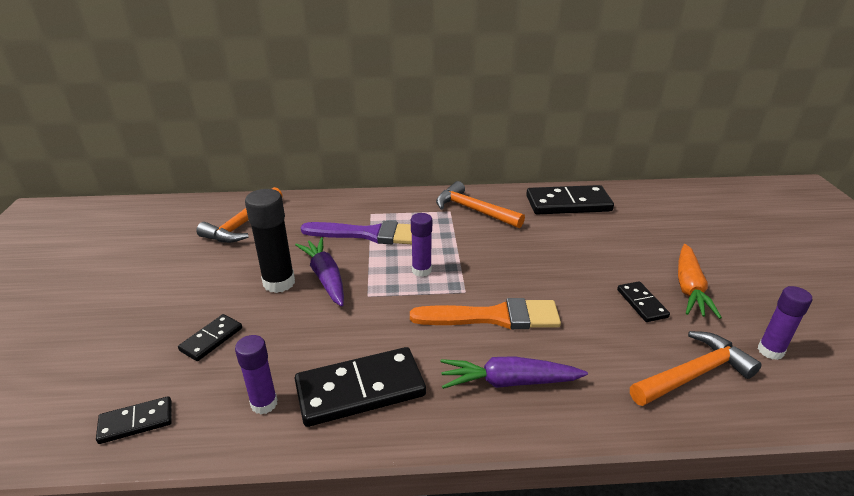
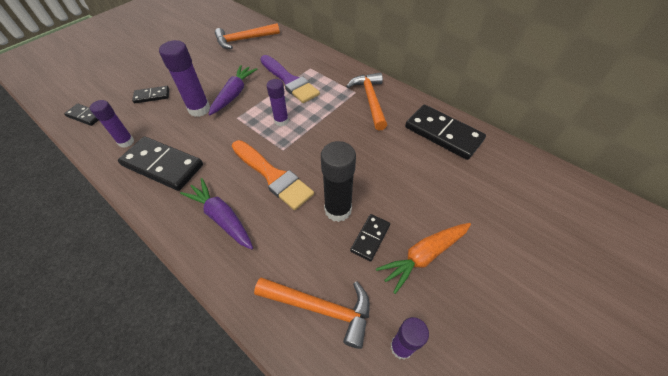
camera: 45 degrees right, 20 degrees up
(279, 283) = (212, 84): black glue stick -> black glue stick (338, 210)
(307, 314) = (199, 109): none -> purple glue stick

